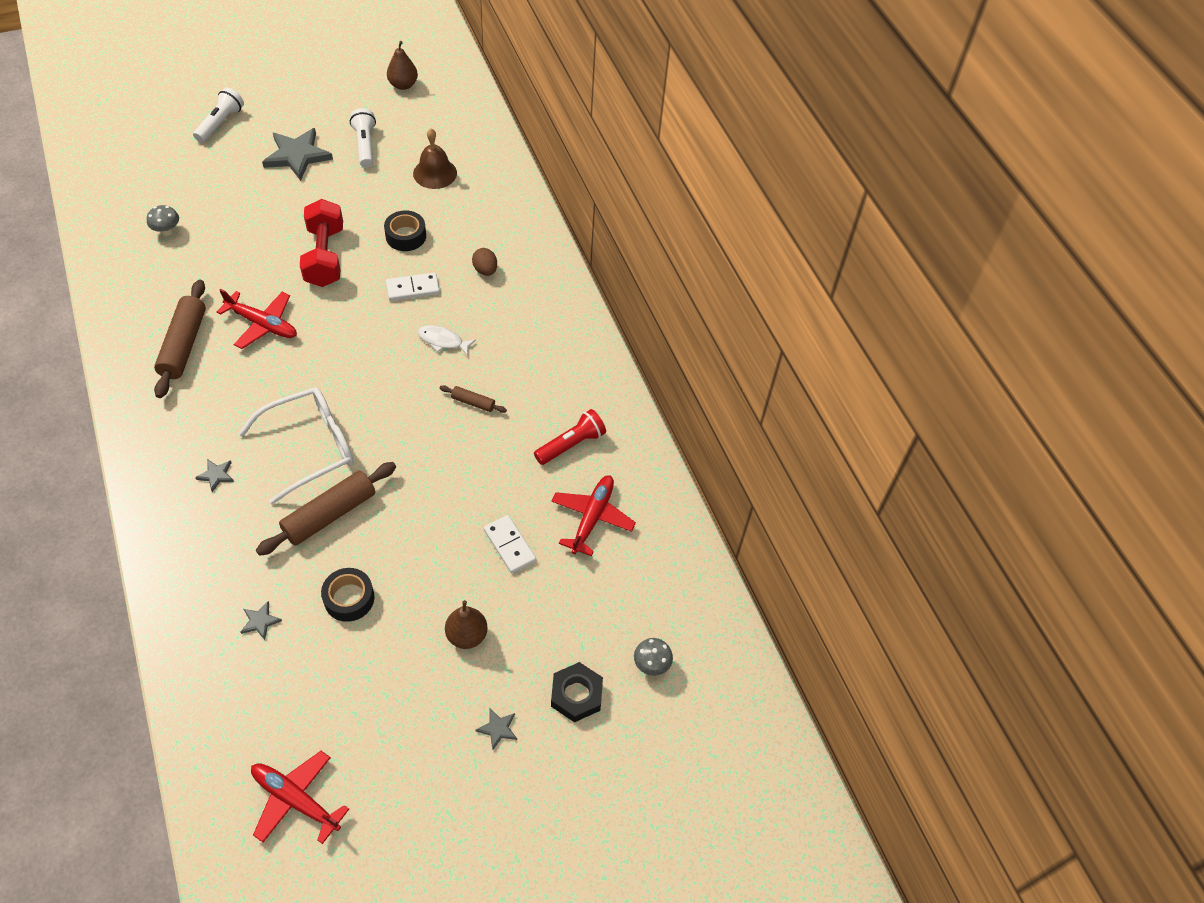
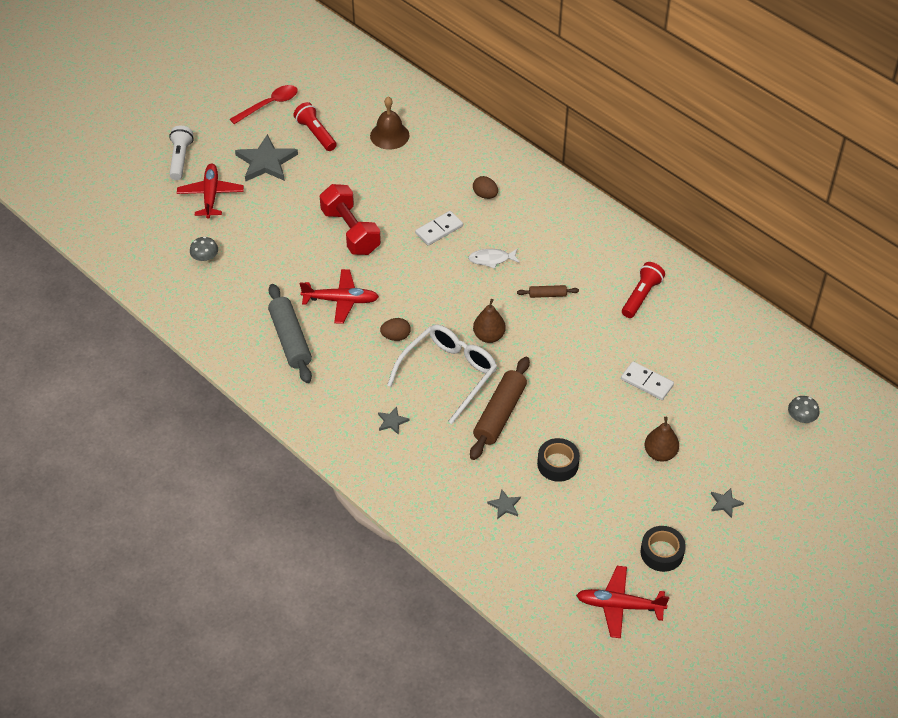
camera: 20 degrees left, 5 degrees down
(184, 345) = (290, 339): brown rolling pin -> grey rolling pin
(287, 384) = (396, 336): none -> brown egg
(342, 101) = (269, 105): none -> red spoon
(365, 145) = (316, 133): white flashlight -> red flashlight
(403, 85) = (310, 74): brown pear -> brown pear (489, 336)
(406, 236) = (403, 192): black tape -> black tape (662, 553)
(576, 695) = (763, 459): black nut -> none
(592, 518) = (692, 340): red plane -> red plane (211, 195)

